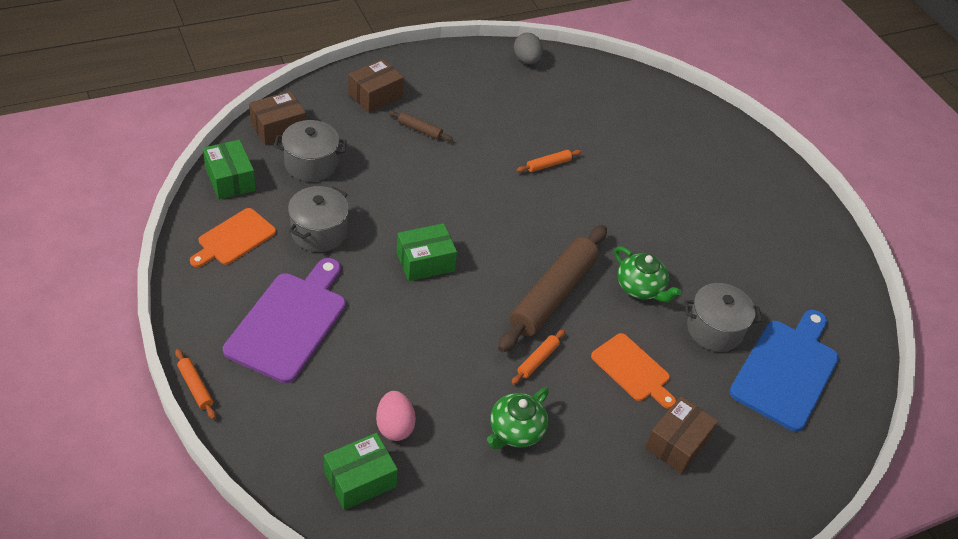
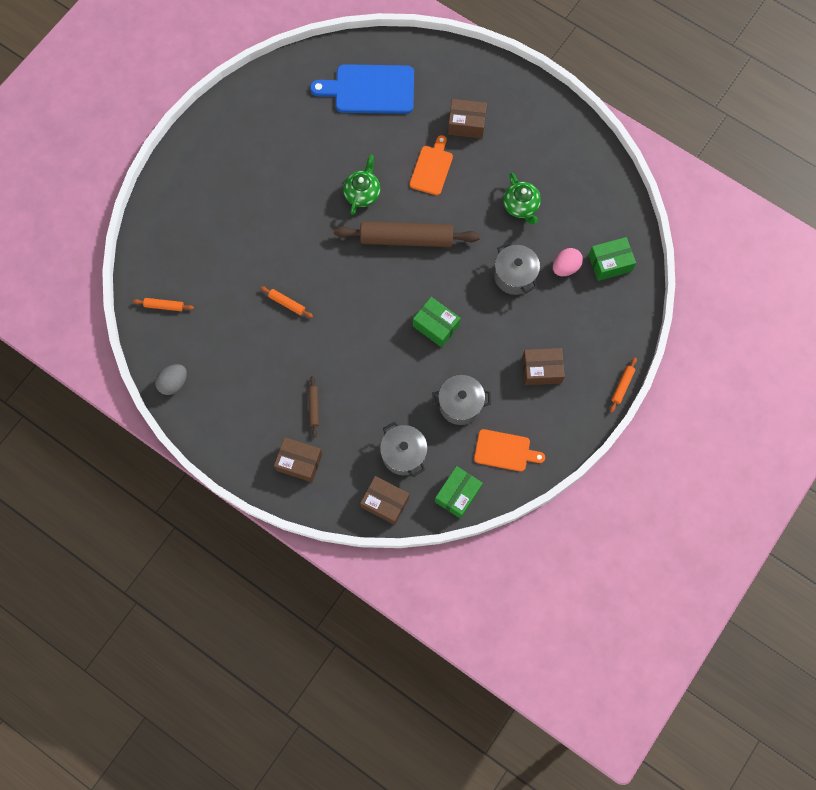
camera: 115 degrees left, 25 degrees up
(289, 322) = (541, 370): purple cutting board -> brown box
(360, 480) = (610, 263): green box -> green box turned 45 degrees counterclockwise
(515, 431) = (521, 206): green teapot -> green teapot turned 60 degrees clockwise
(537, 360) = (463, 220): orange rolling pin -> orange rolling pin (164, 306)
(714, 330) = (366, 139): grey pot -> grey pot (514, 276)

